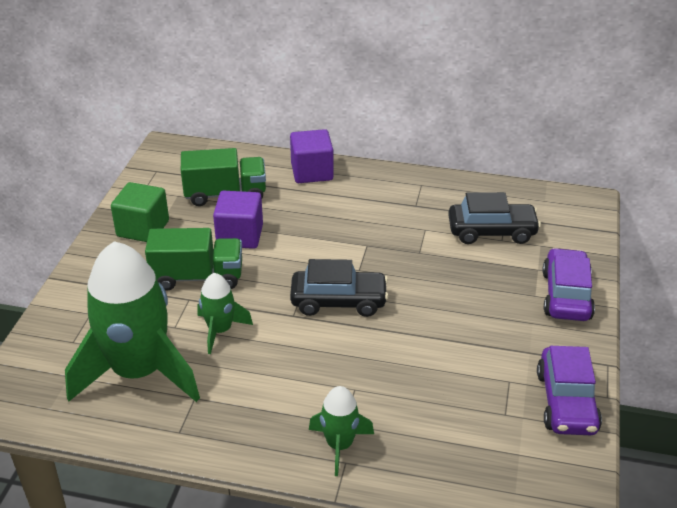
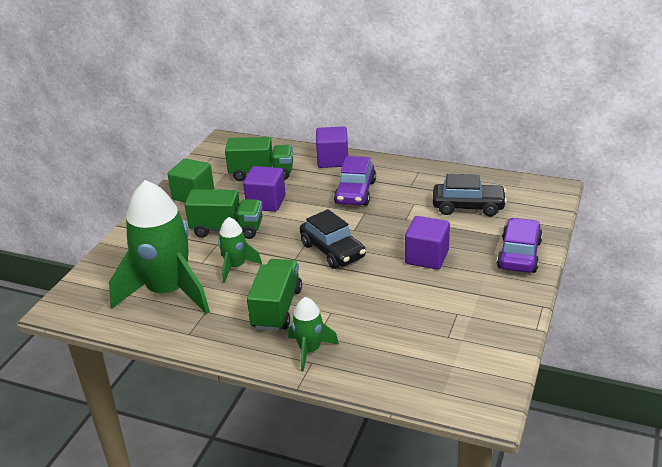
camera: 10 degrees right, 5 degrees down
(285, 388) = (277, 308): none -> green truck
(338, 301) = (332, 251): black car -> black car turned 45 degrees clockwise
(456, 304) = (426, 257): none -> purple cube
(566, 402) = (501, 331): purple car -> purple car (355, 192)

